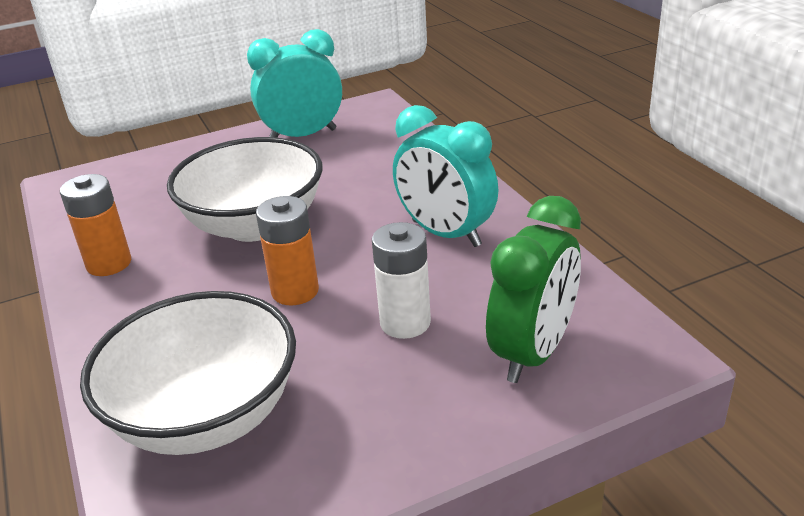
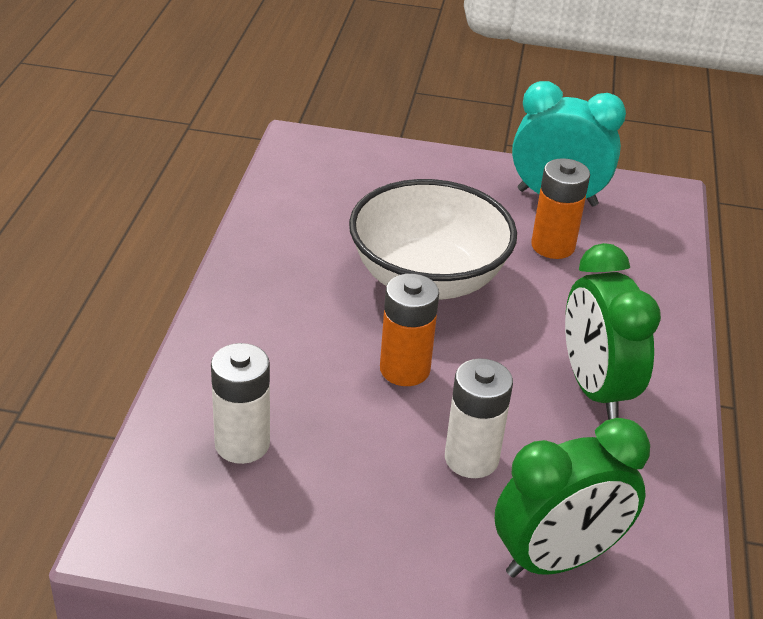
camera: 30 degrees right, 5 degrees up
(109, 263) = (277, 251): orange battery -> orange battery (553, 246)
(206, 416) = (242, 444): white bowl -> white battery
(446, 233) = (595, 388): turquoise clock -> green clock

